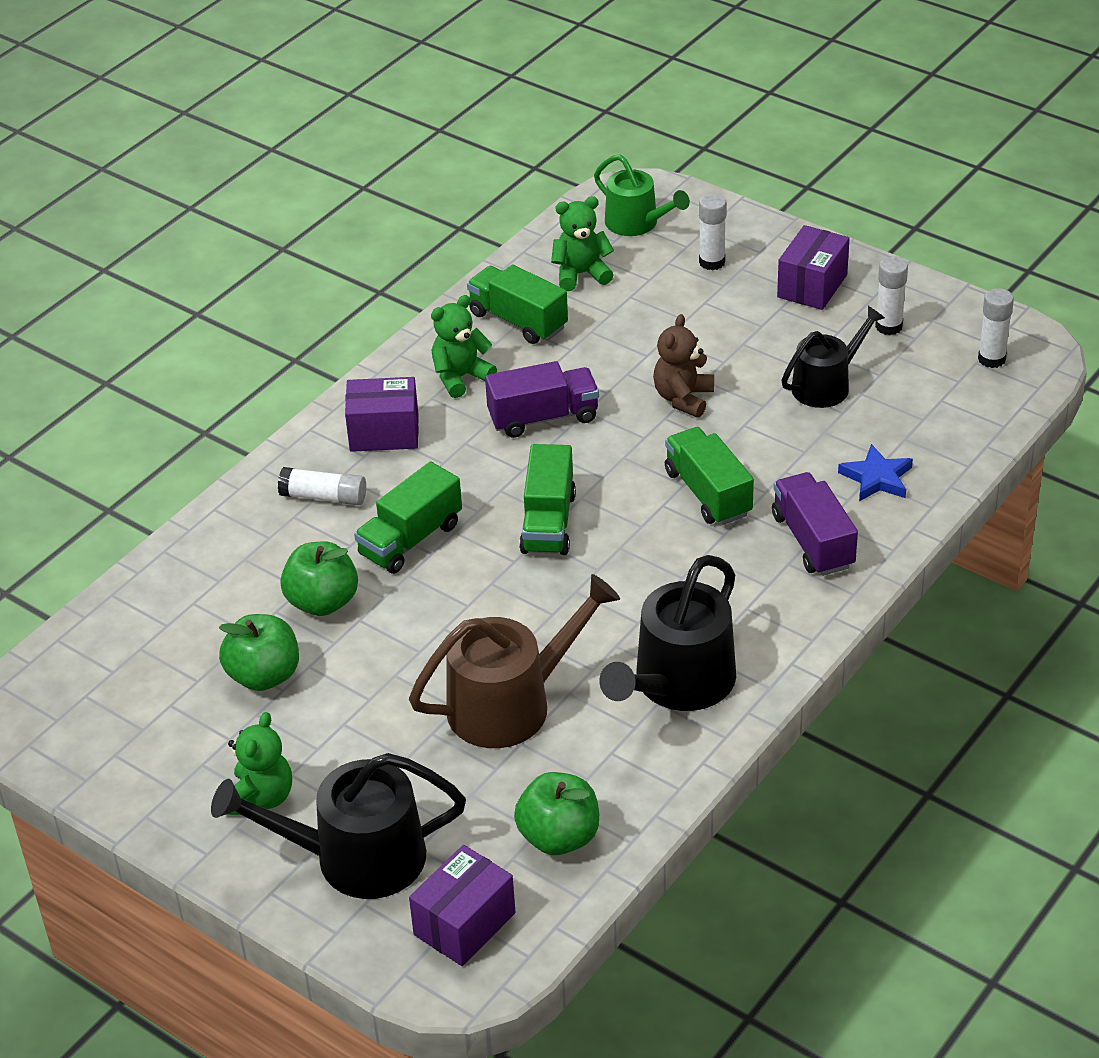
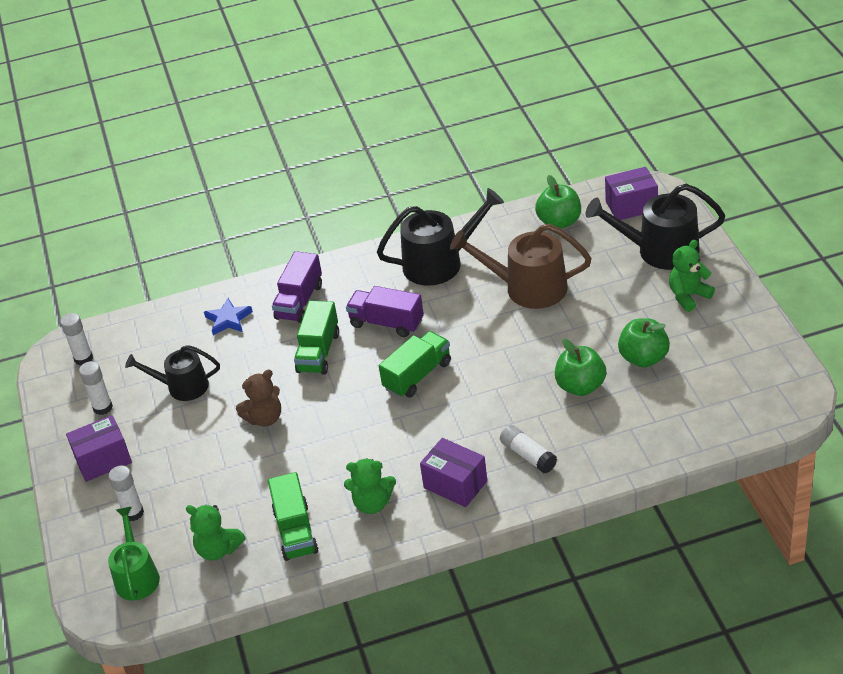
camera: 140 degrees left, 0 degrees up
(356, 858) = (660, 251): black watering can -> black watering can turned 150 degrees clockwise
(410, 539) = (501, 402): green truck -> none
(543, 417) = (353, 446): purple truck -> purple truck (386, 323)

